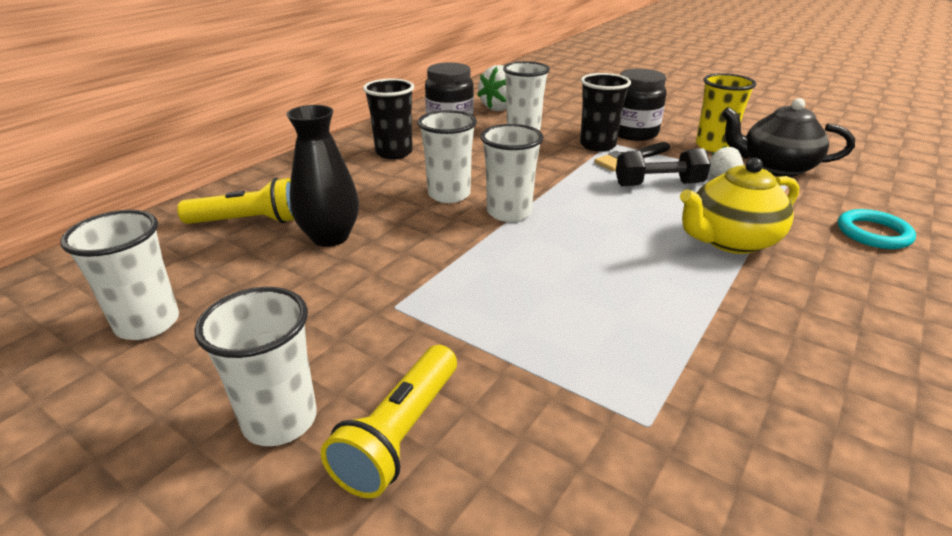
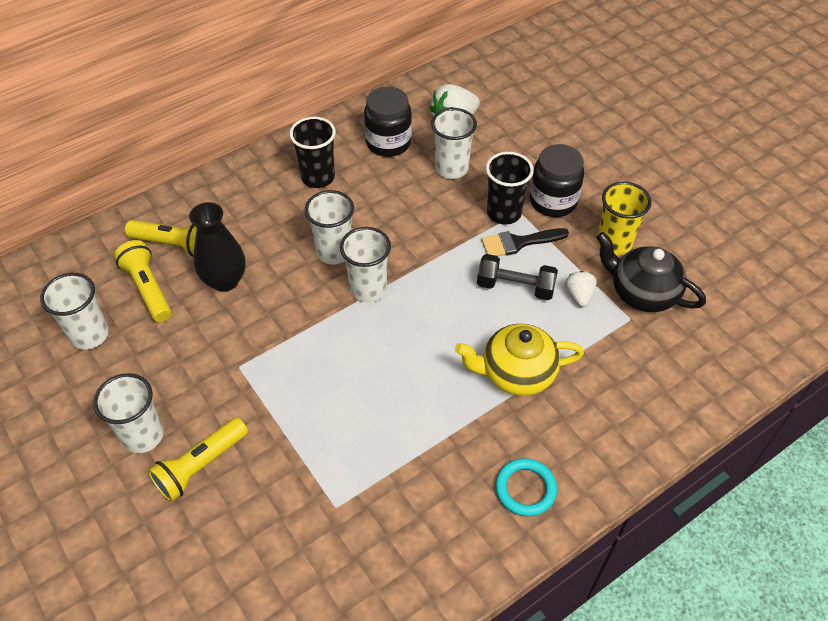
camera: 20 degrees right, 20 degrees up
(226, 263) = (148, 289): none -> yellow flashlight
(873, 233) = (641, 400): turquoise ring -> turquoise ring (525, 489)

